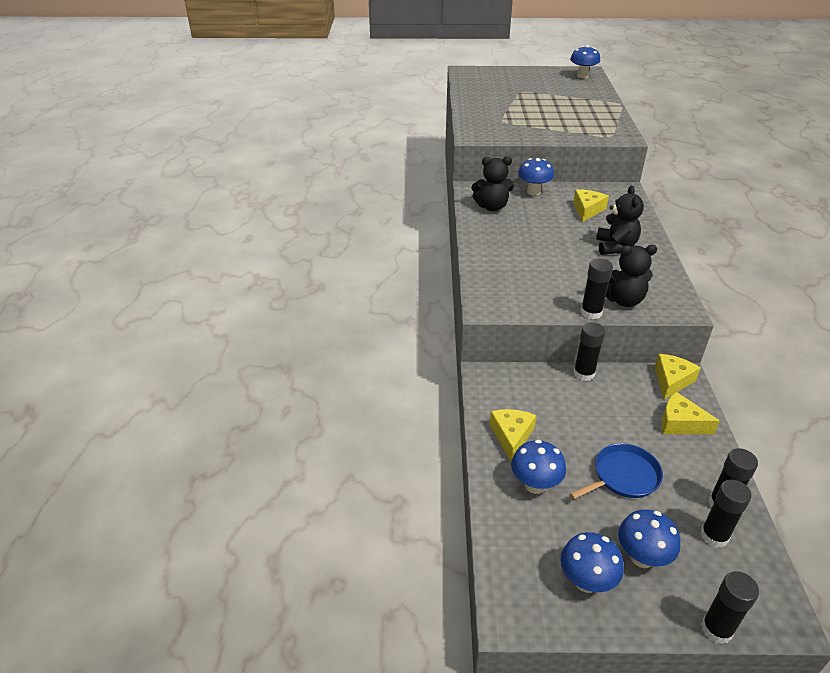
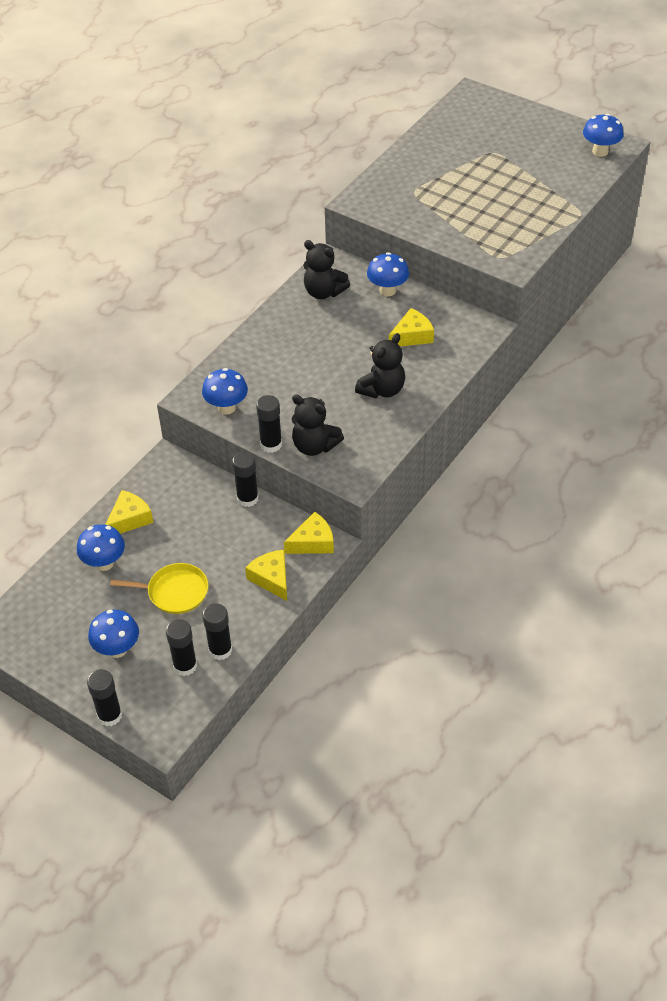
camera: 35 degrees right, 10 degrees up
(586, 581) = (63, 641): blue mushroom -> blue mushroom (226, 407)
(623, 476) = (174, 592): blue pan -> yellow pan

